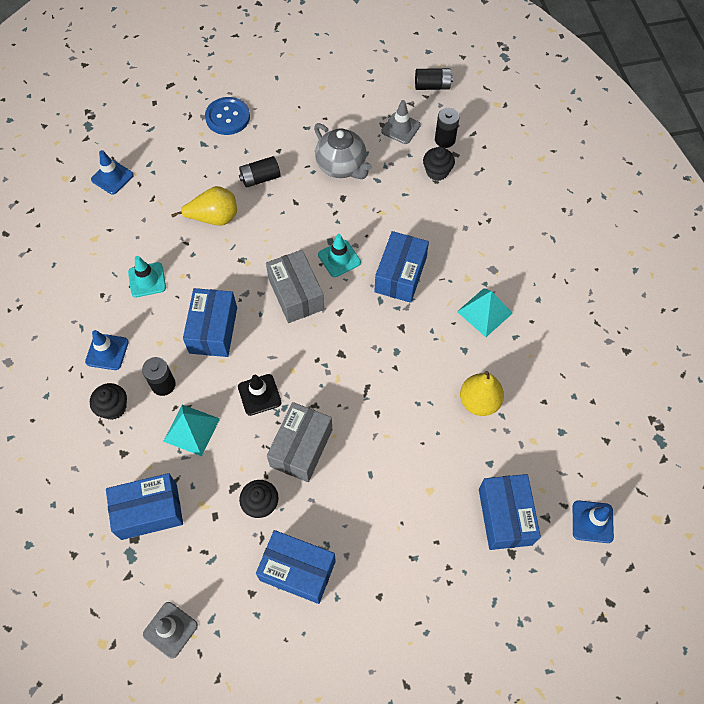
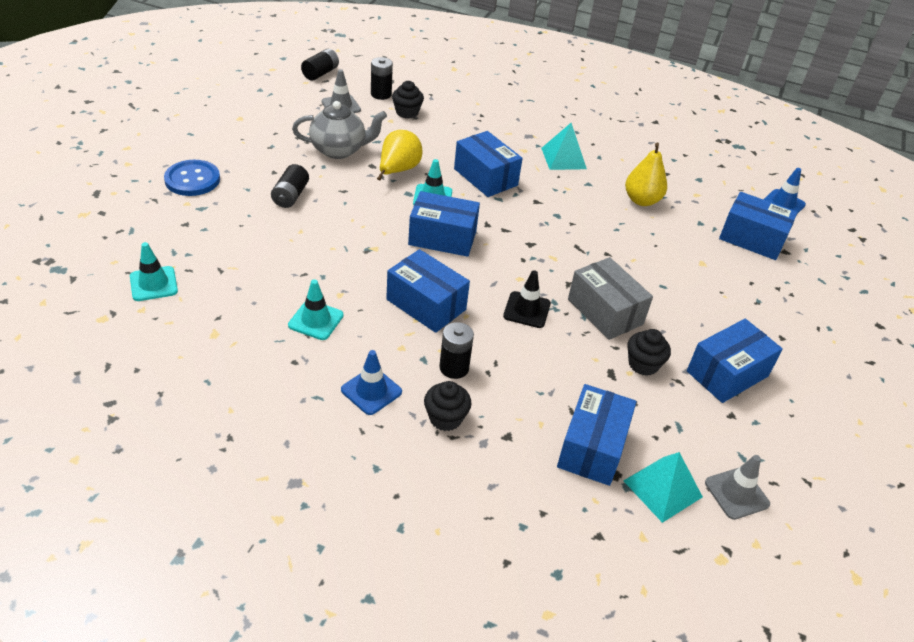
camera: 60 degrees left, 20 degrees down
(112, 177) = (153, 284): blue traffic cone -> turquoise traffic cone
(191, 429) = (524, 372): turquoise pyramid -> turquoise pyramid (662, 488)
(214, 218) = (298, 243): yellow pear -> yellow pear (398, 170)
(296, 294) = (442, 237): grey box -> blue box

